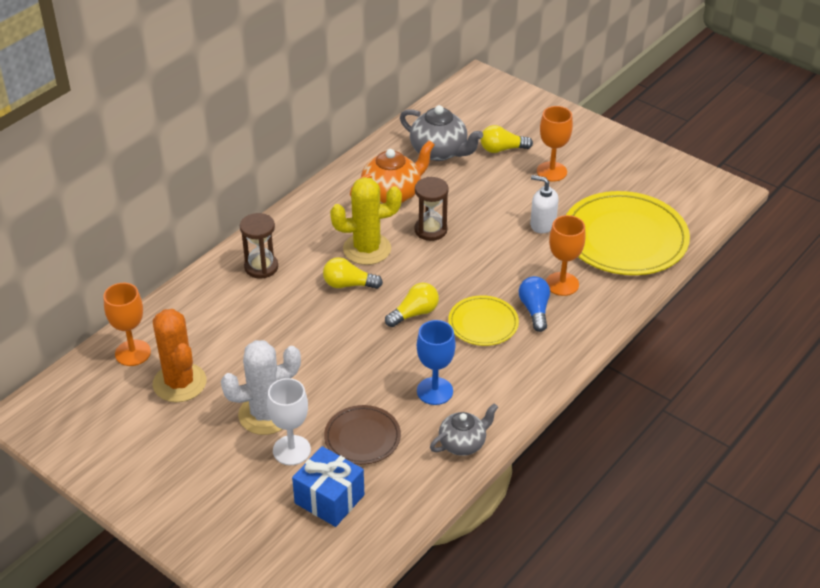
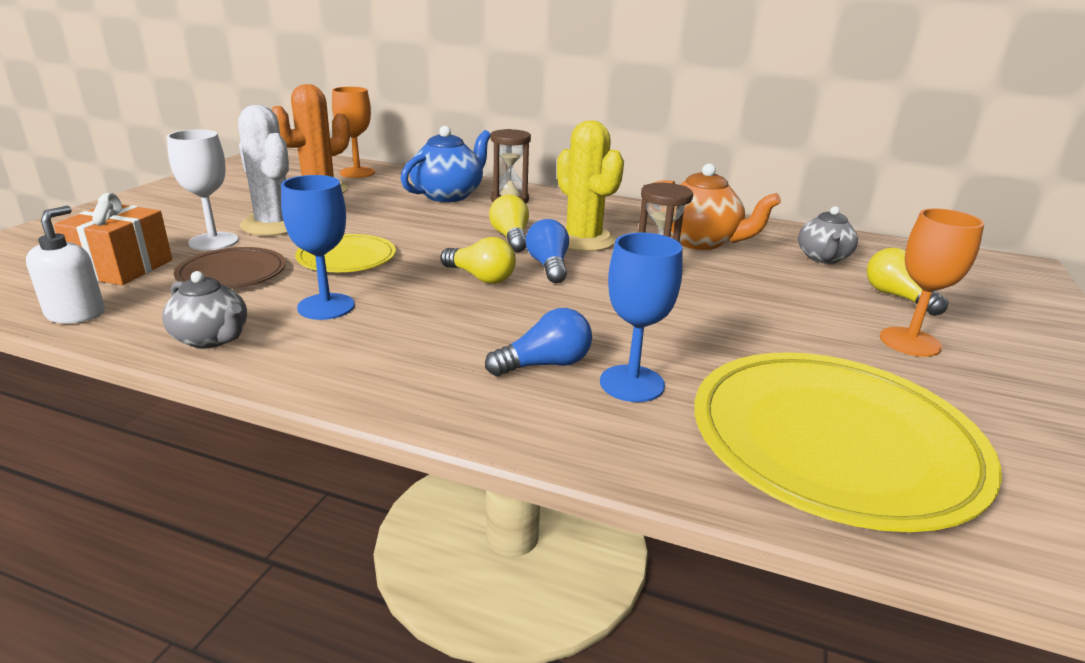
camera: 70 degrees right, 15 degrees down
(232, 301) = (448, 195): none -> blue teapot
(329, 499) = (122, 268): blue gift -> orange gift
(407, 278) = (548, 266): none -> blue light bulb
(439, 151) = (823, 258): grey teapot -> grey teapot, size x0.65
(483, 323) = (487, 325): yellow plate -> yellow plate (347, 258)
(542, 224) = (766, 348): white soap dispenser -> white soap dispenser (76, 314)
(562, 284) = (632, 383): orange goblet -> blue goblet

